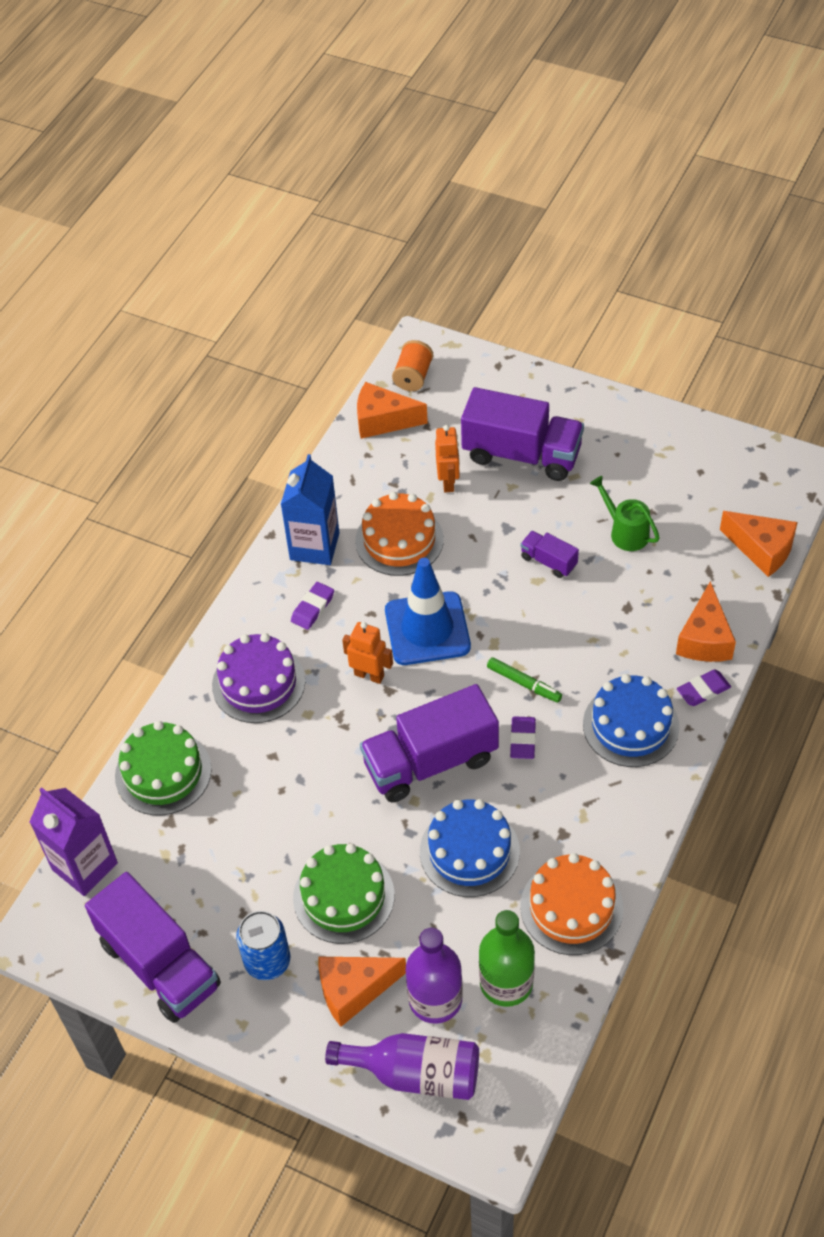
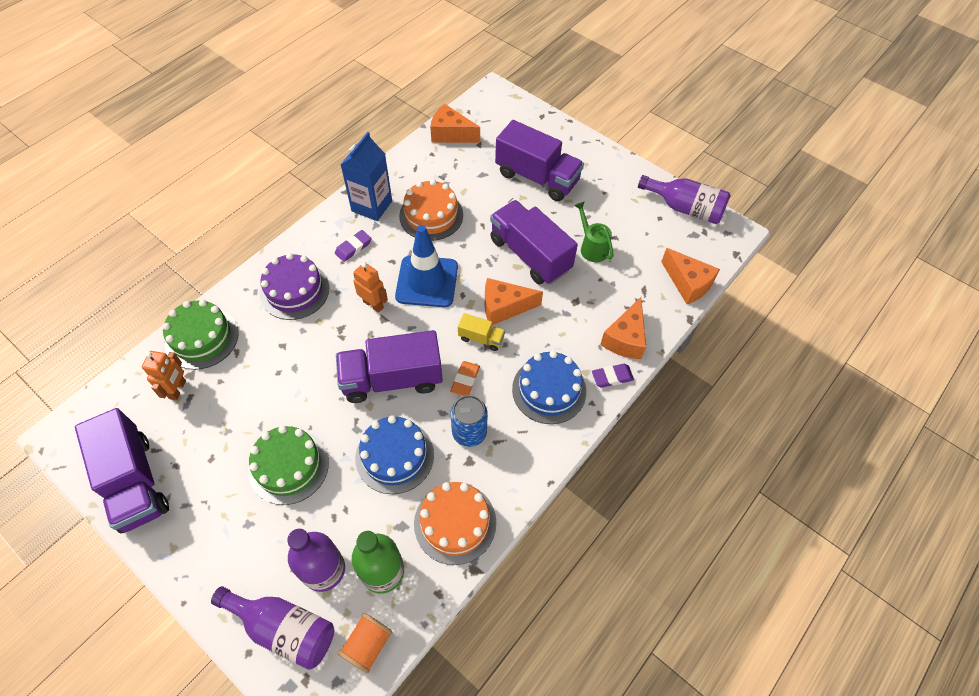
camera: 10 degrees right, 5 degrees up
(85, 866) = (117, 392): purple carton -> none
(267, 961) = (212, 502): blue can -> blue can (469, 432)
(354, 991) = (265, 544): orange cheese -> orange cheese (504, 307)
(413, 376) = (482, 110): orange spool -> orange spool (367, 645)
(448, 482) = (480, 184): orange robot -> orange robot (178, 389)
(523, 740) = (465, 380): purple eraser -> orange eraser
(524, 683) = (481, 338): green marker -> yellow truck
(548, 561) = (530, 255): purple truck -> purple truck, size x2.15
(729, 450) = (685, 208): none -> purple bottle

